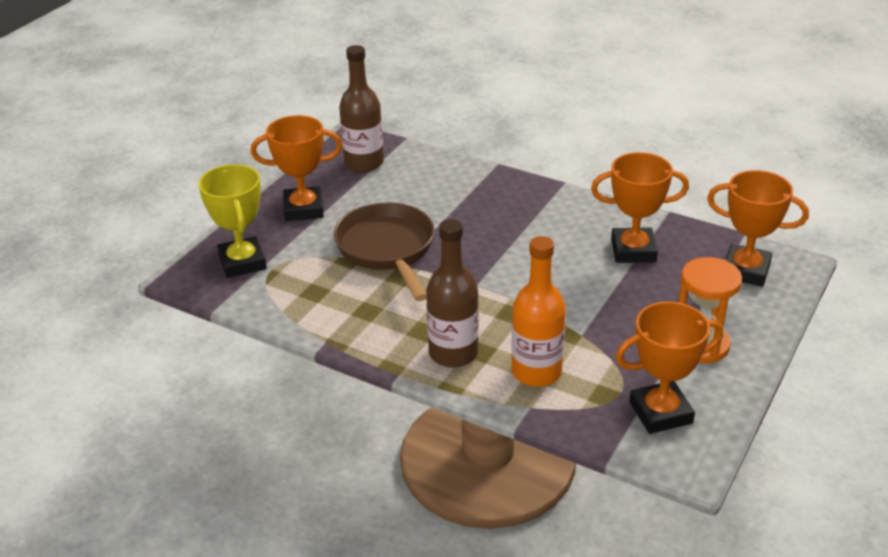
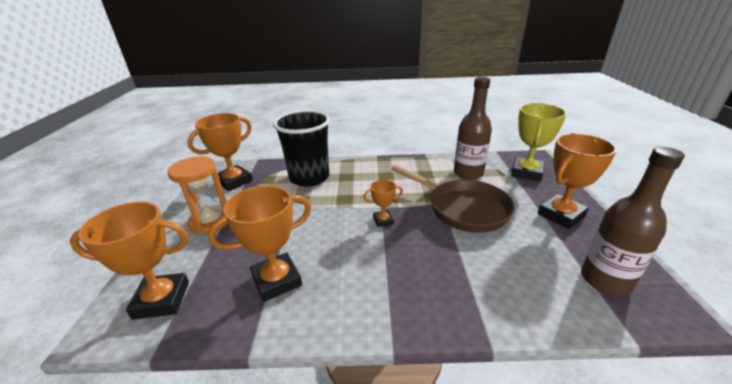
camera: 150 degrees right, 5 degrees down
(242, 262) = (526, 172): yellow trophy -> yellow trophy turned 75 degrees clockwise
(453, 353) = (359, 172): brown bottle -> brown bottle (468, 173)
(488, 269) = (383, 220): none -> orange trophy
(536, 372) = (309, 177): orange bottle -> black cup

